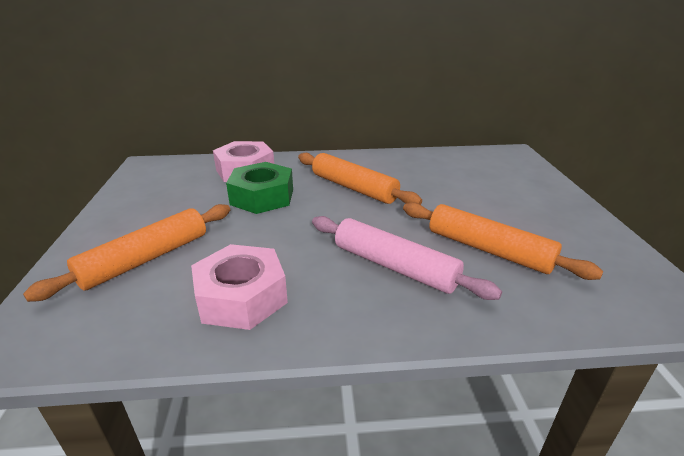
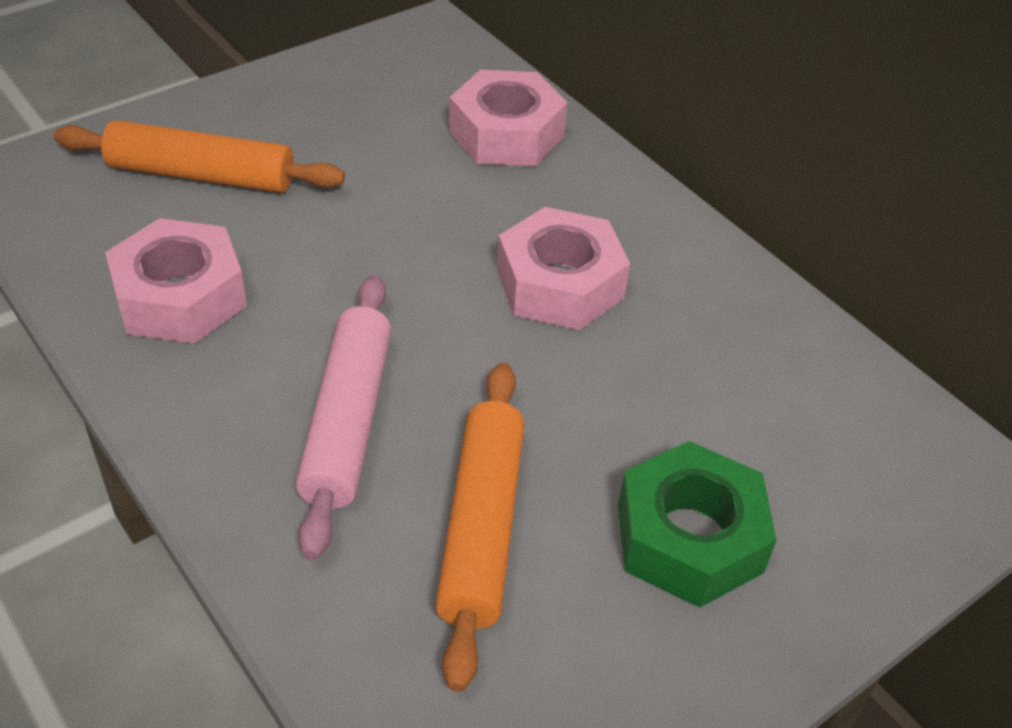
camera: 55 degrees right, 15 degrees up
(262, 197) = (437, 195): green nut -> green nut (689, 538)
(353, 188) = (560, 284): orange rolling pin -> pink nut

